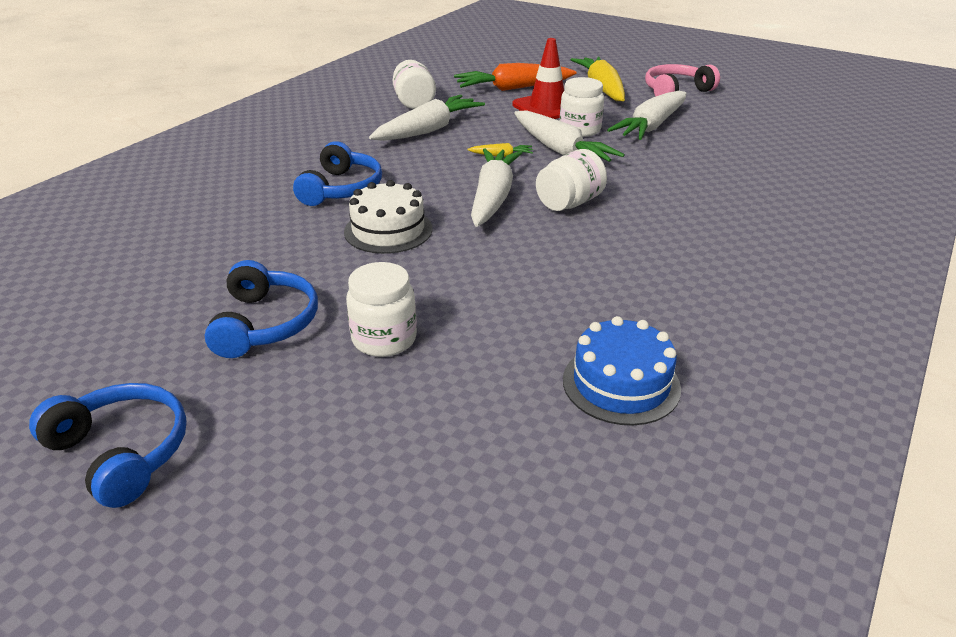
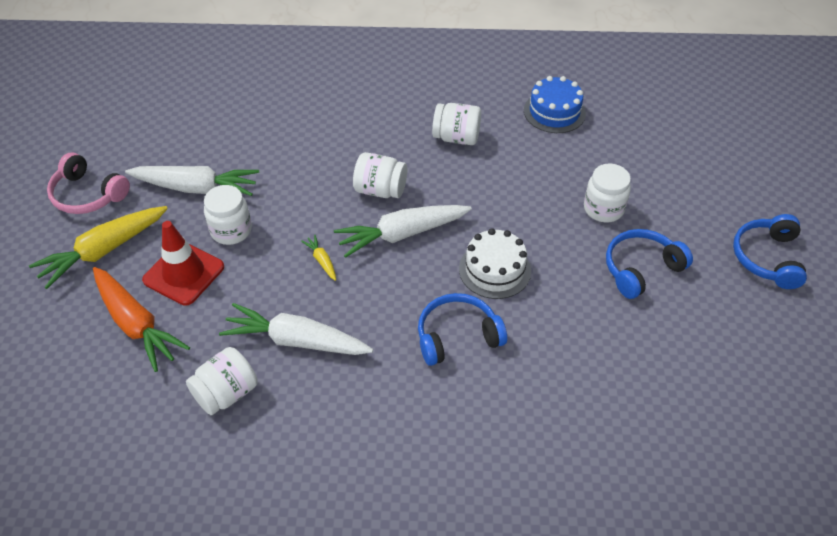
camera: 120 degrees left, 15 degrees up
(560, 150) = (286, 228): white carrot -> none
(622, 275) = (456, 137): none -> white jar

